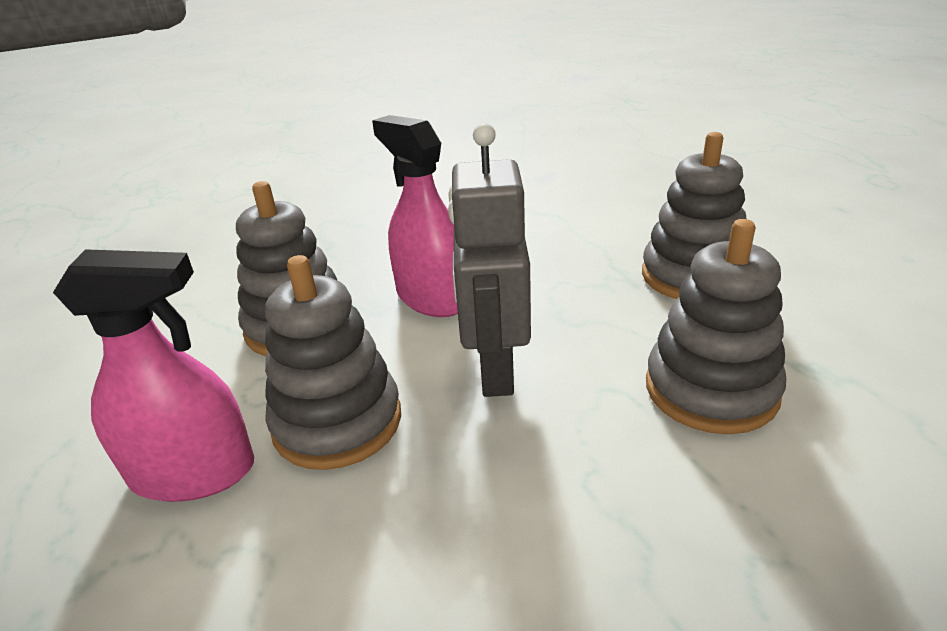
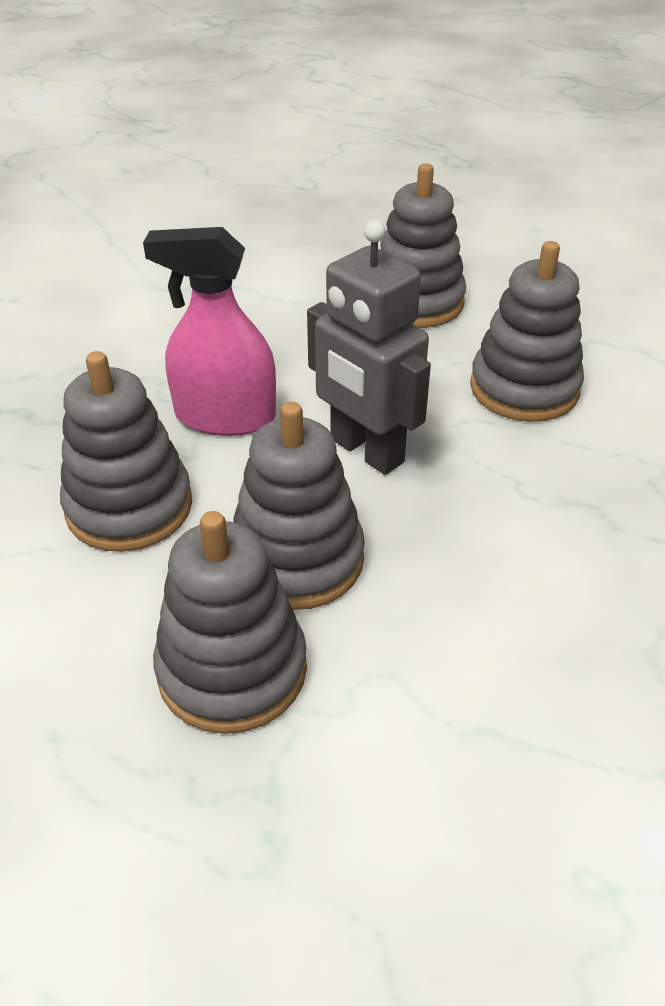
camera: 45 degrees left, 10 degrees up
(193, 472) = (232, 669): pink spray bottle -> grey stacking toy

